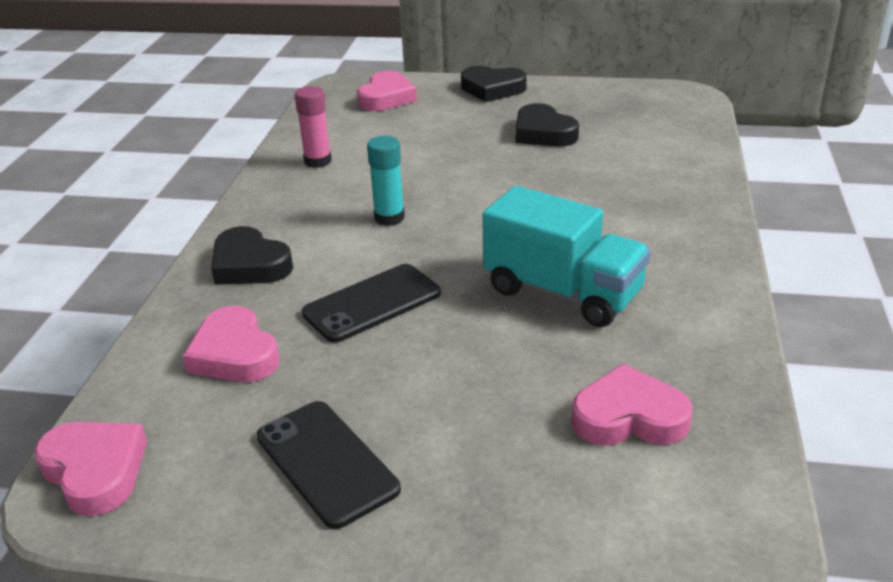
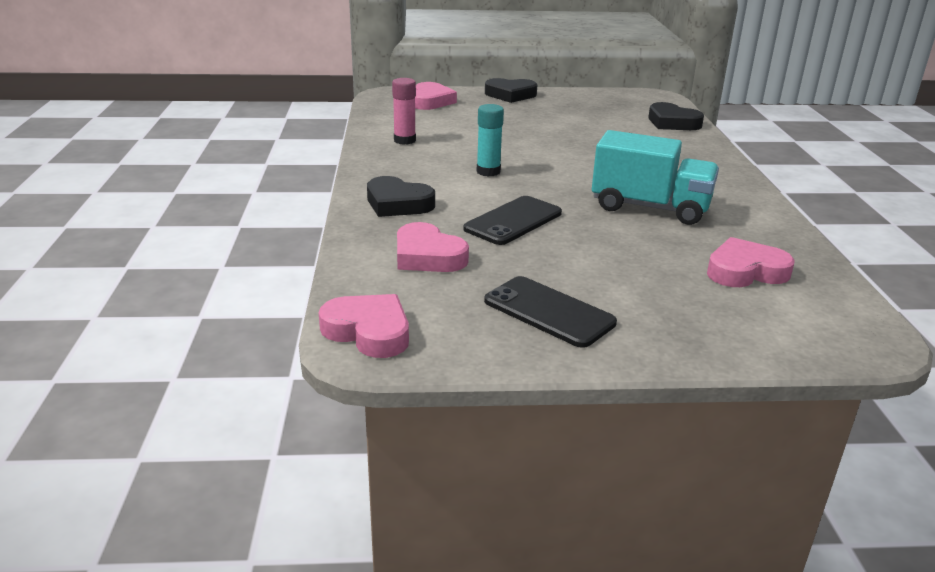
camera: 15 degrees left, 5 degrees down
(543, 133) = (568, 119): black heart -> black heart (672, 123)

